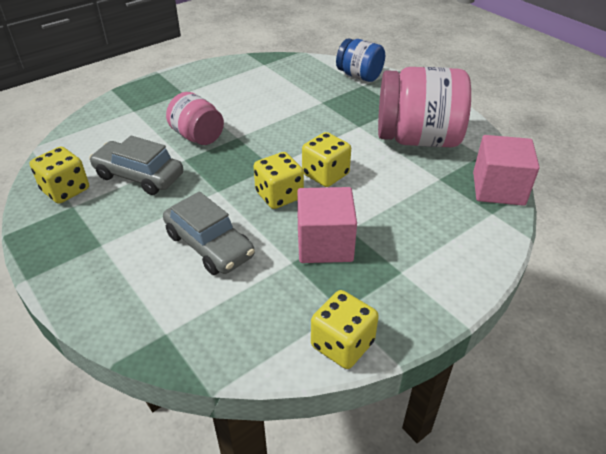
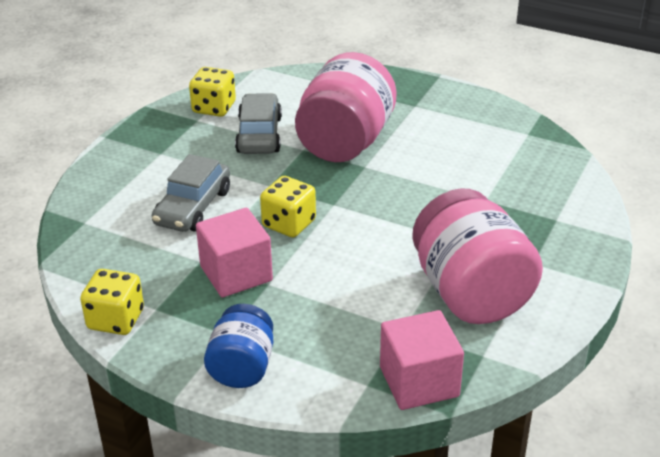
camera: 65 degrees right, 5 degrees down
(197, 136) = (345, 142): pink jar -> pink jar, size x1.76
(325, 174) = (345, 243): yellow dice -> none
(359, 76) = (575, 211): blue jar -> blue jar (242, 367)

